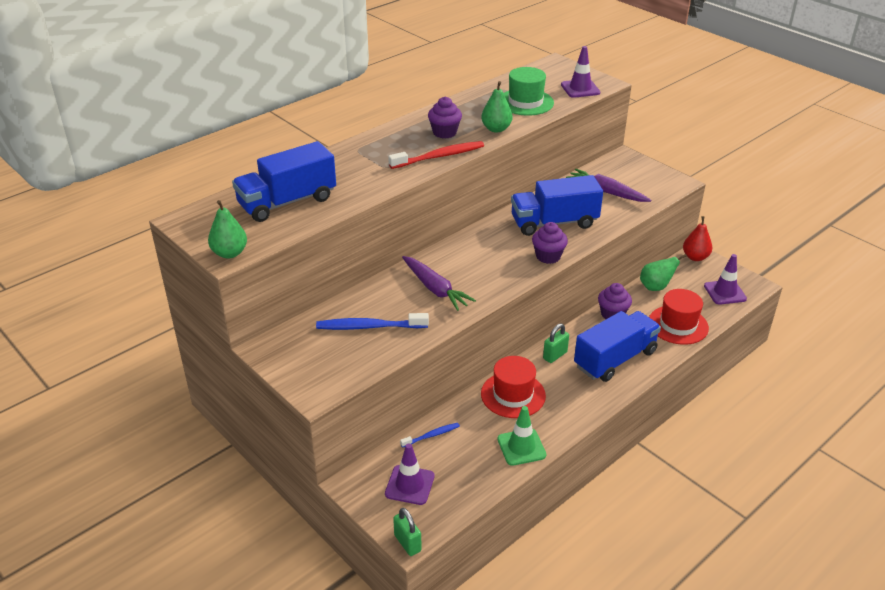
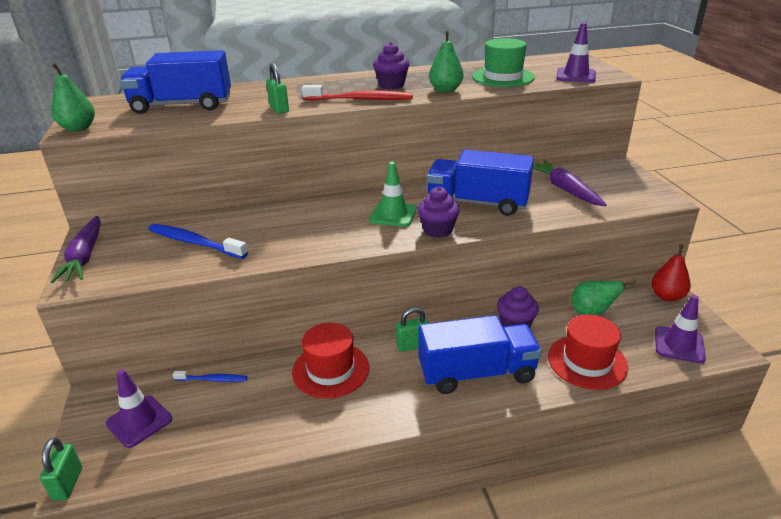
camera: 30 degrees right, 5 degrees down
(383, 184) = (279, 109): none -> green padlock
(435, 289) = (292, 228): purple carrot -> purple carrot (84, 257)
(521, 447) = (283, 429): green traffic cone -> green traffic cone (393, 215)

